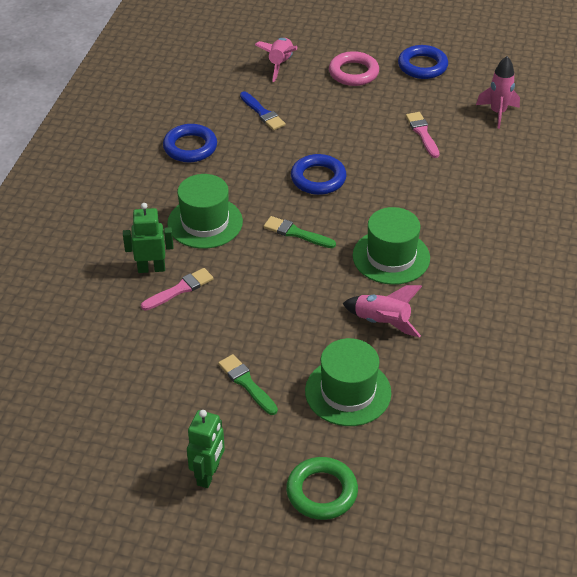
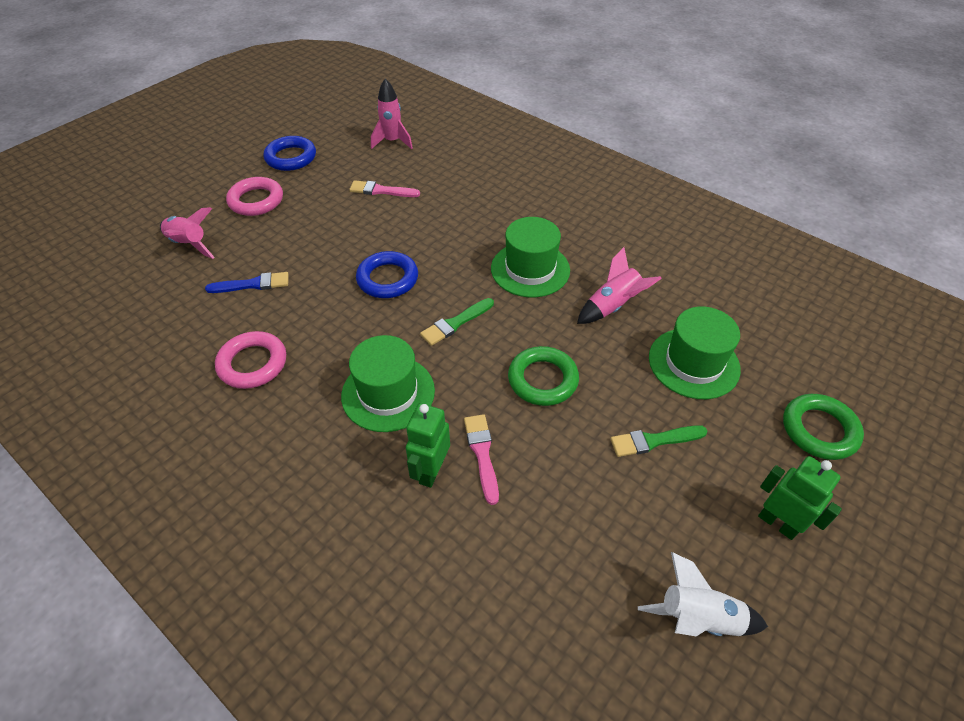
camera: 65 degrees left, 5 degrees up
(106, 439) = (698, 618): none -> white rocket
(190, 147) = (253, 363): blue ring -> pink ring
(269, 301) = (542, 379): none -> green ring

